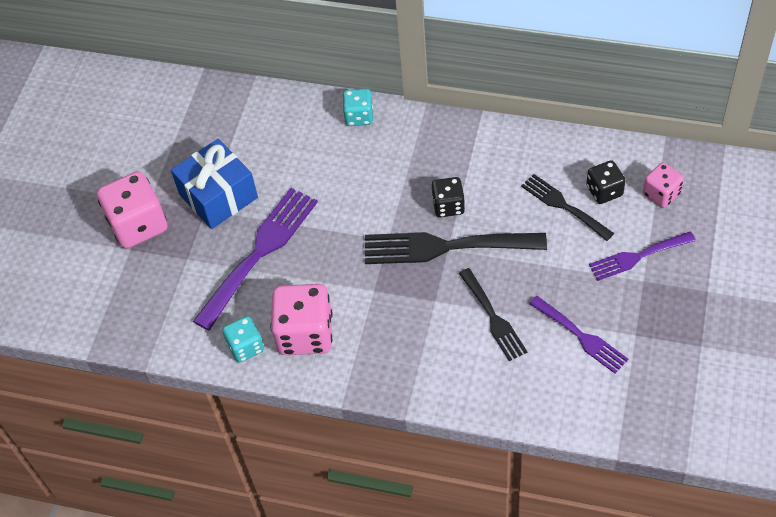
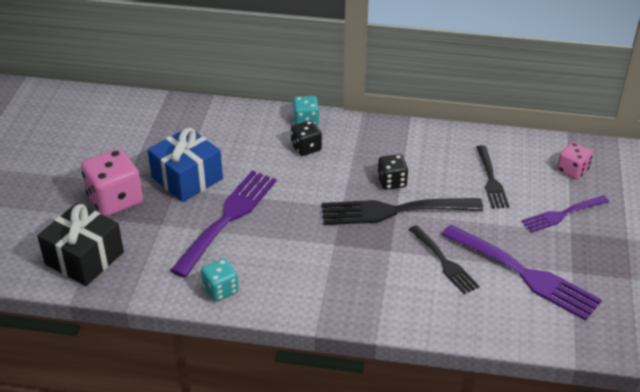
camera: 10 degrees left, 15 degrees down
(103, 301) = (84, 258): none -> black gift
(305, 333) = (275, 278): pink dice -> none
(563, 206) = (491, 180): black fork -> black fork turned 135 degrees counterclockwise
(581, 336) = (525, 274): purple fork -> purple fork, size x1.68
(604, 191) = (524, 169): black dice -> black dice (306, 148)

